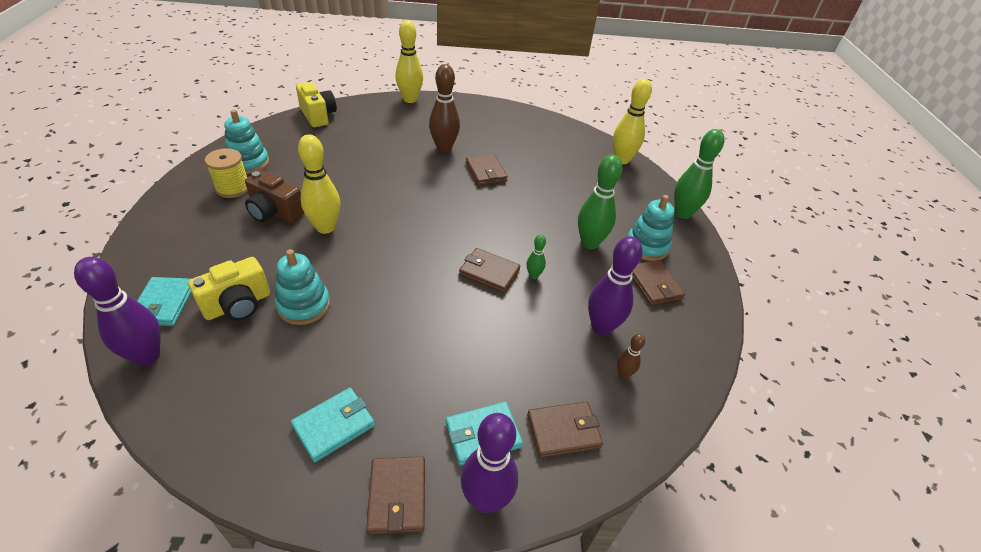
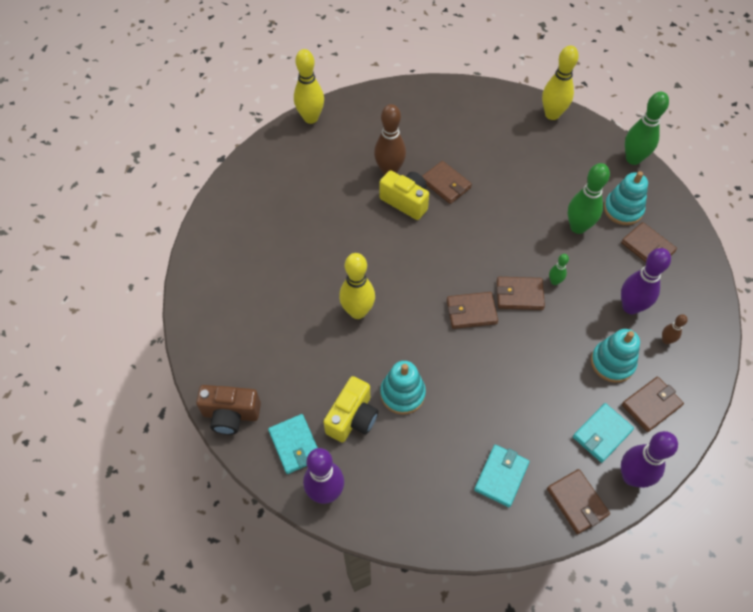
camera: 20 degrees left, 15 degrees up
(233, 188) = (242, 307): yellow spool -> none
(248, 163) = (228, 271): turquoise stacking toy -> turquoise stacking toy (612, 363)
(275, 212) = (302, 316): brown camera -> brown camera (231, 414)
(318, 116) = (241, 181): yellow camera -> yellow camera (406, 201)
(430, 267) = (471, 312): none -> brown wallet

